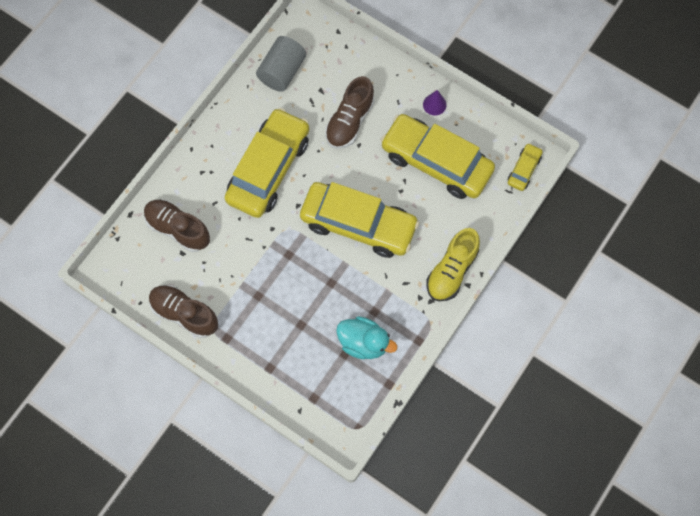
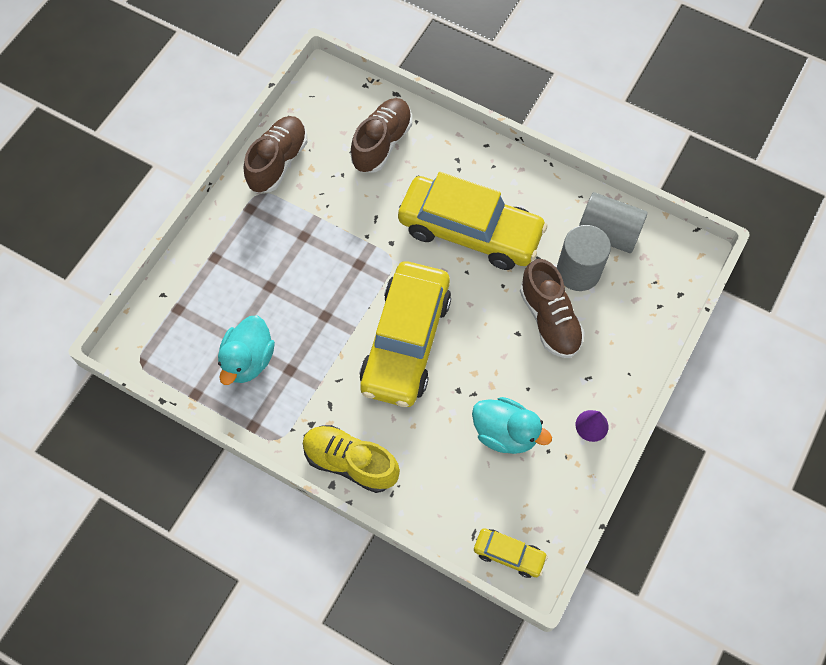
camera: 85 degrees right, 5 degrees down
(312, 96) = (578, 271): none -> grey cylinder
(349, 121) = (549, 319): brown shoe -> brown shoe turned 135 degrees counterclockwise
(436, 162) = (505, 433): yellow car -> turquoise duck

